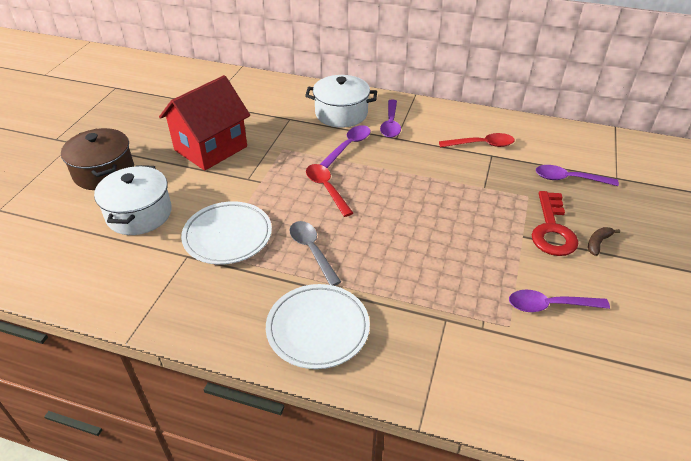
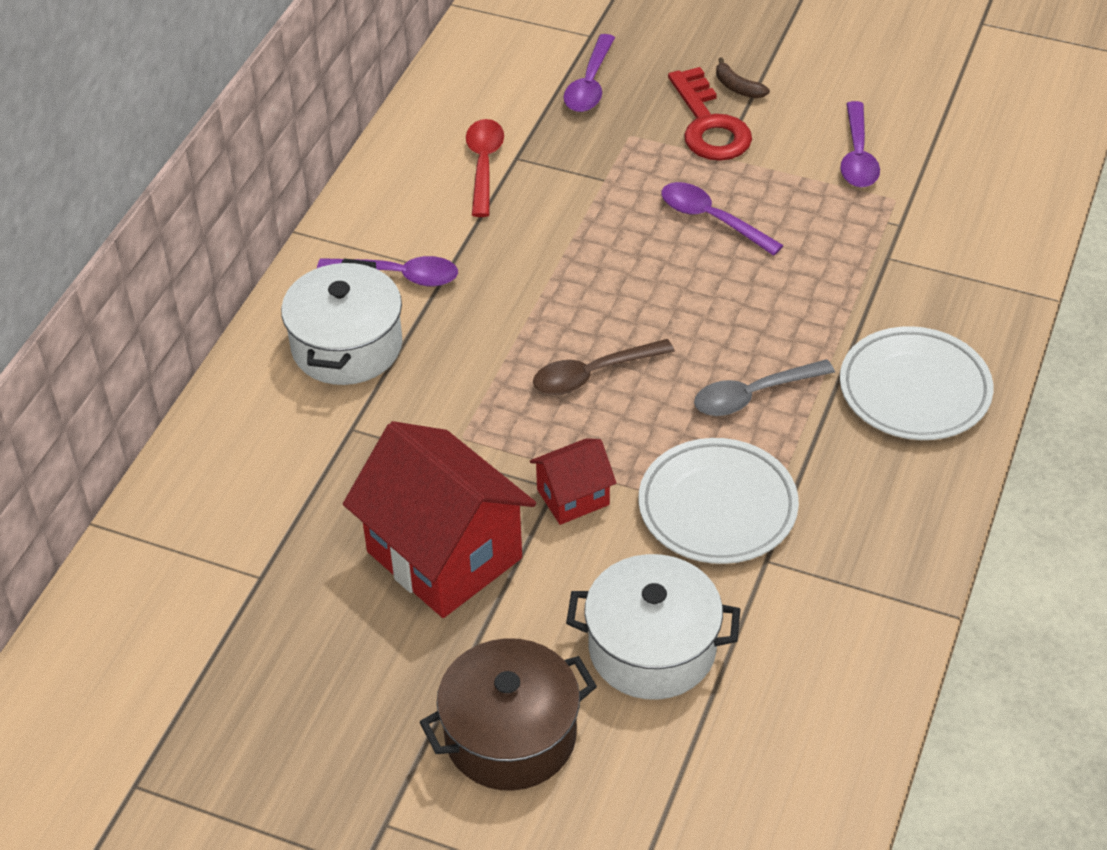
camera: 85 degrees left, 5 degrees up
(241, 185) = (573, 497): none -> red house
(326, 188) = (593, 374): red spoon -> brown spoon
(348, 146) = (464, 339): purple spoon -> purple spoon (711, 219)
(552, 230) = (709, 125): red key -> red key turned 60 degrees clockwise

